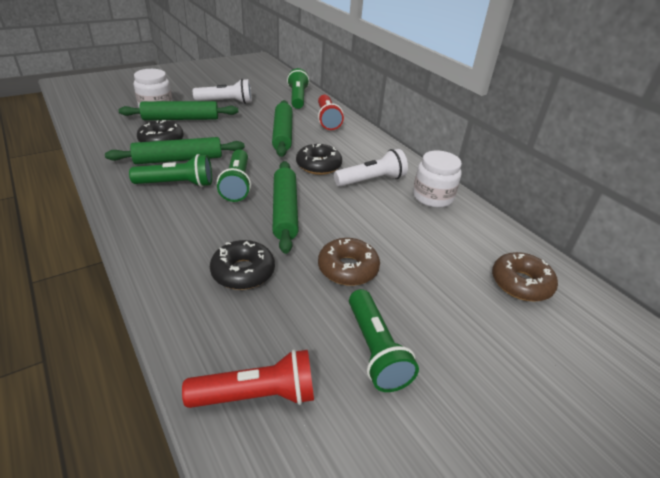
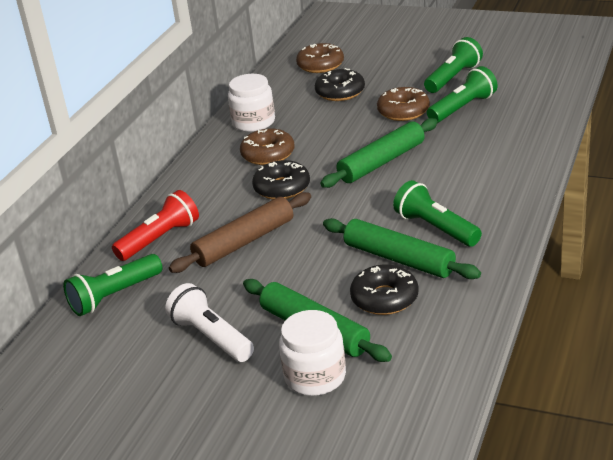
camera: 120 degrees left, 5 degrees down
(237, 184) = (383, 202): green flashlight -> green flashlight (462, 108)
(243, 272) = (472, 137): black donut -> black donut (340, 92)
(257, 395) = (535, 88): red flashlight -> none
(282, 134) = (244, 242): green rolling pin -> brown rolling pin
(371, 180) = (268, 154): white flashlight -> brown donut

